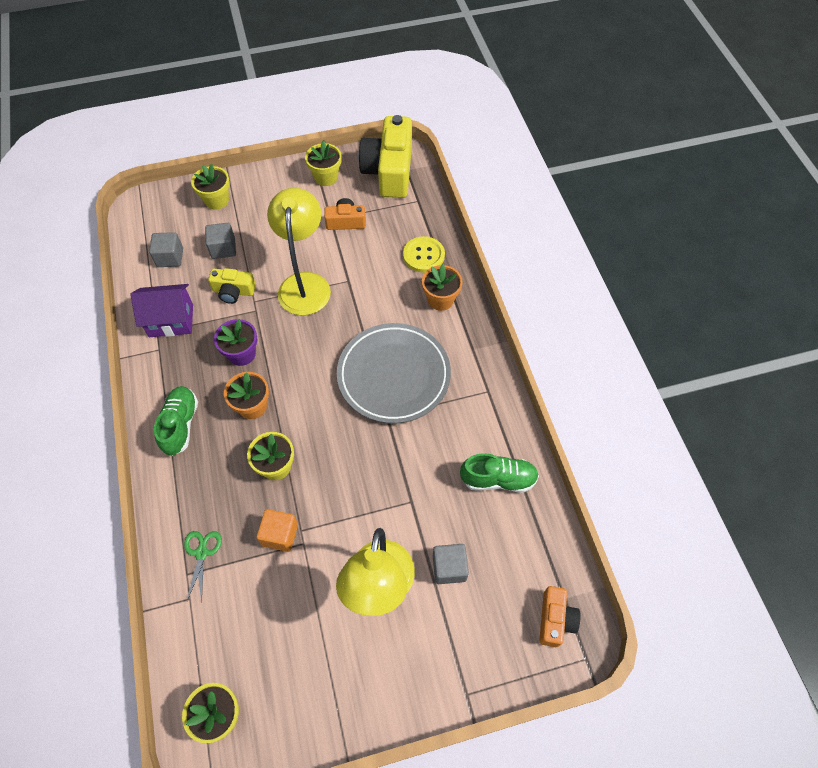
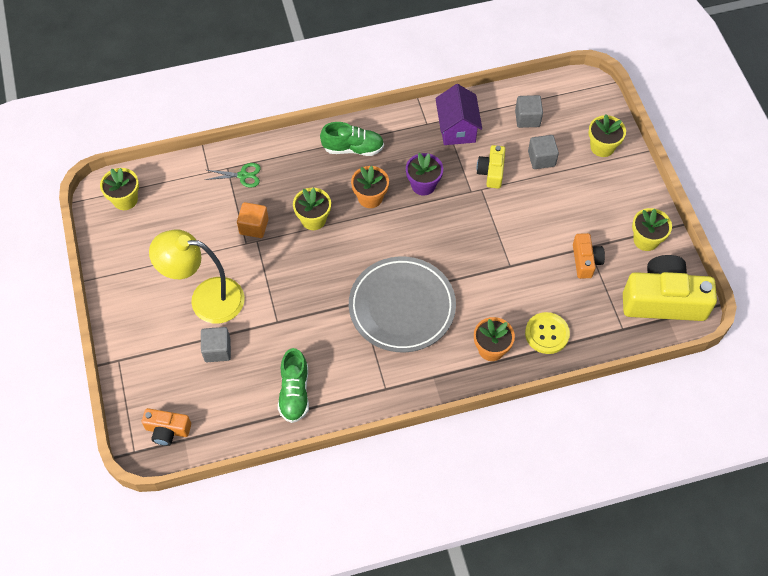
camera: 90 degrees right, 0 degrees up
(305, 284) = (503, 229): yellow lamp -> none

